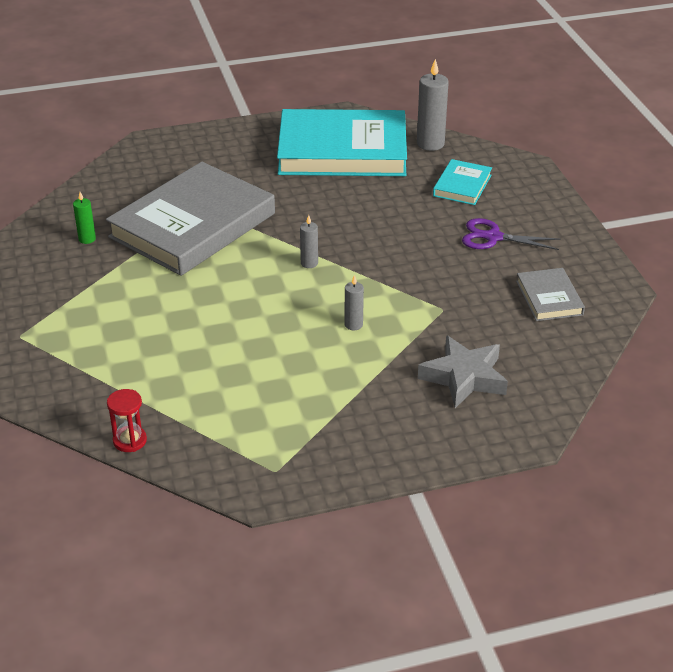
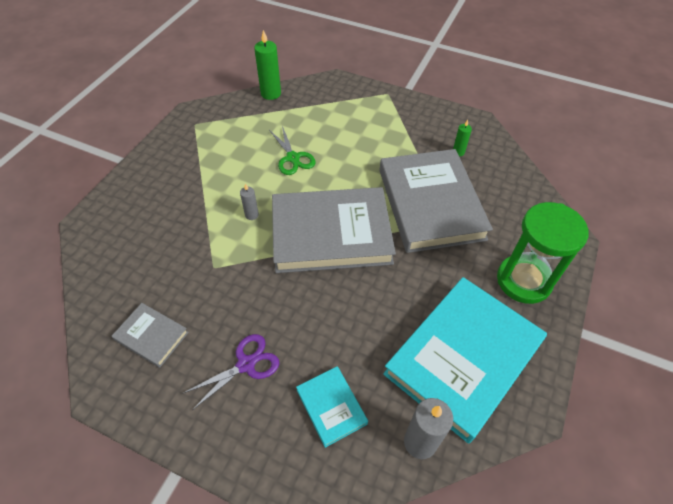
camera: 130 degrees right, 15 degrees up
(130, 440) = (271, 93): red hourglass -> green candle
(228, 150) = (523, 280): none -> green hourglass
(235, 346) = (293, 158): none -> green scissors
(309, 263) = (331, 234): grey candle -> grey book
(464, 377) = (153, 231): grey star -> none

